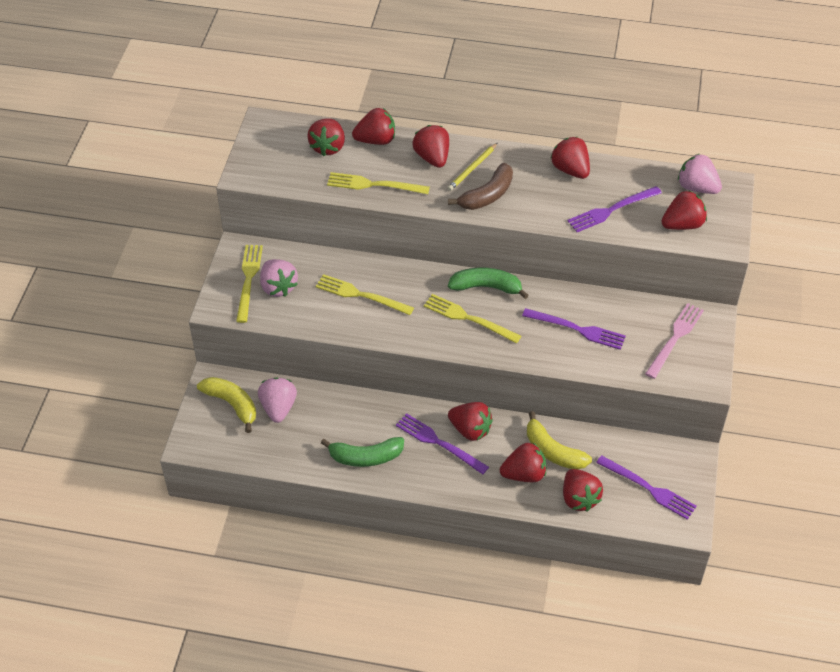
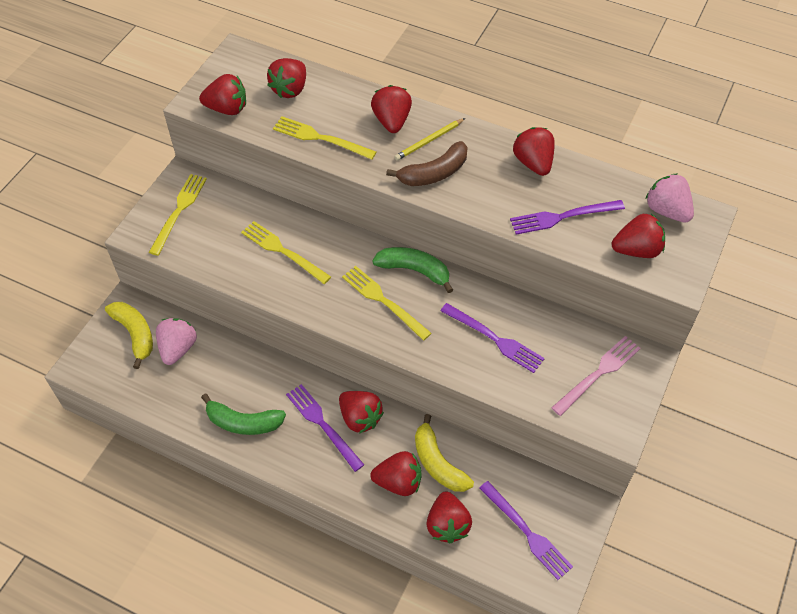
camera: 15 degrees right, 5 degrees up
(278, 287) = (204, 225): pink strawberry -> none
(376, 140) = (341, 91): red strawberry -> red strawberry (227, 109)

